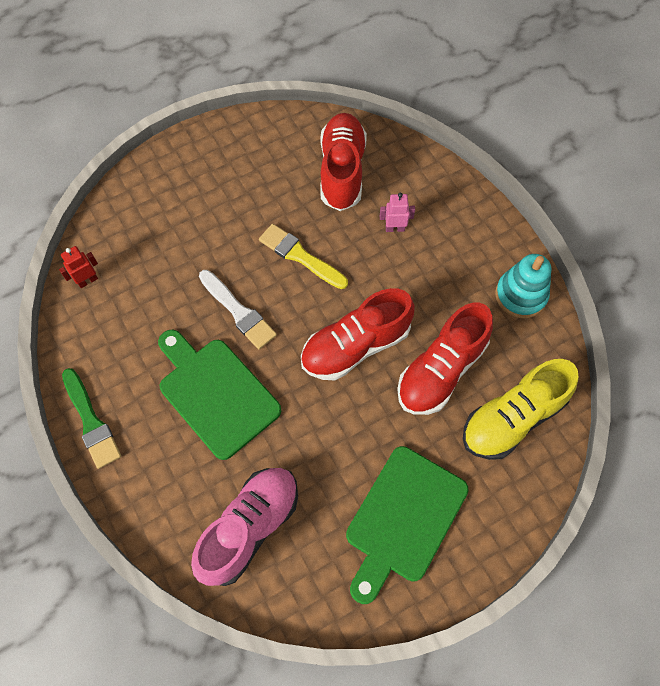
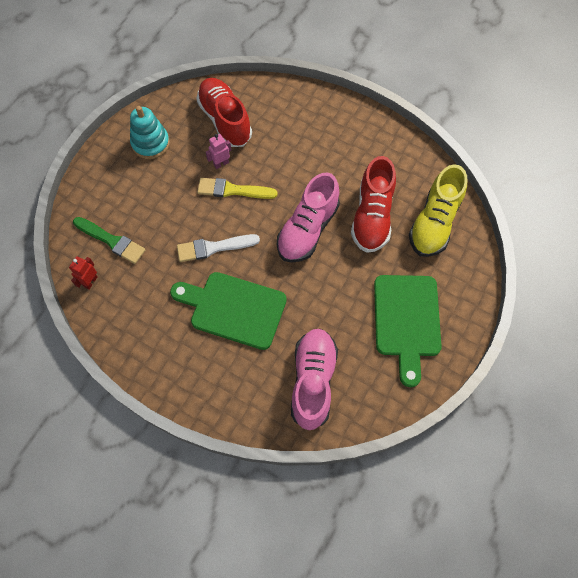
camera: 30 degrees left, 0 degrees up
(91, 421) = (157, 374): green brush -> green brush (111, 241)
(238, 311) = (214, 248): white brush -> white brush turned 150 degrees clockwise
(355, 346) = (307, 229): red shoe -> pink shoe
(395, 228) = (285, 141): pink robot -> pink robot (221, 164)
(520, 295) = (392, 144): turquoise stacking toy -> turquoise stacking toy (150, 143)

